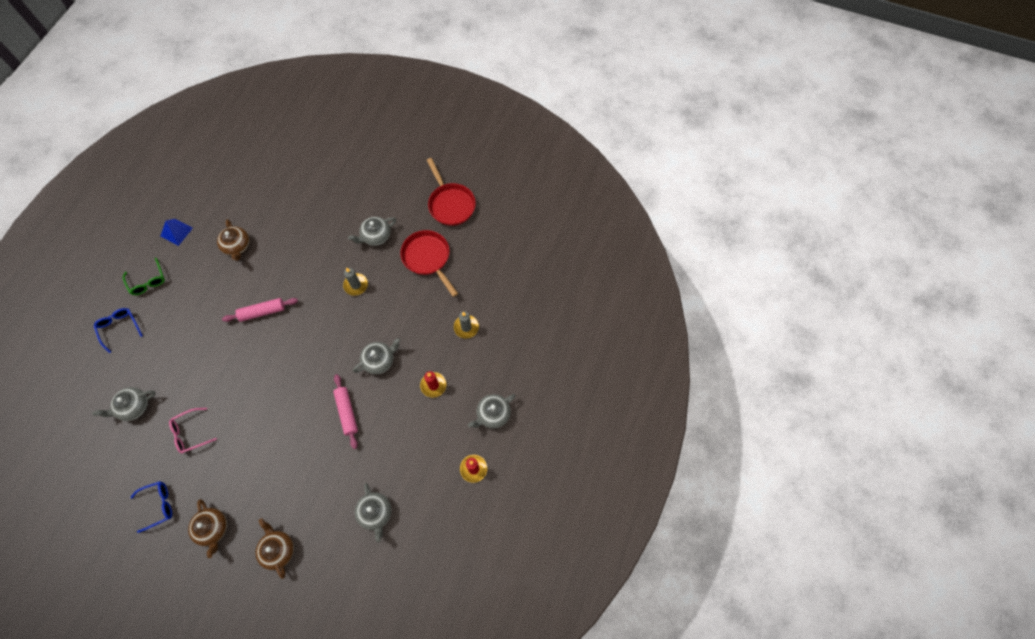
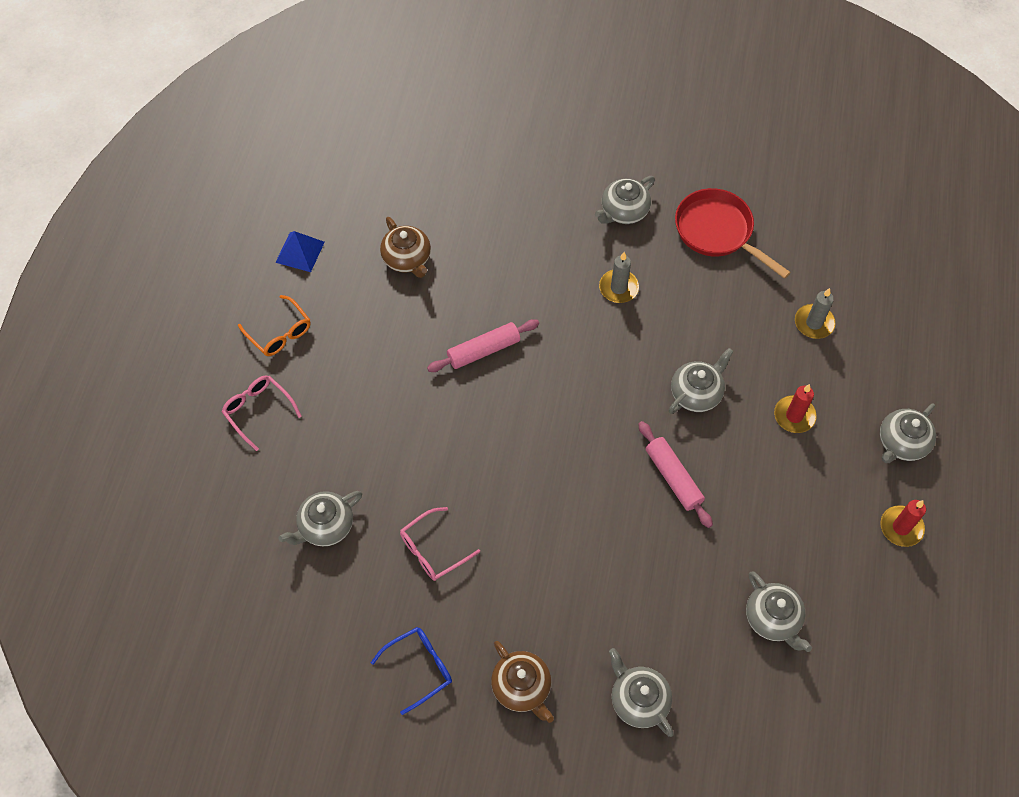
camera: 10 degrees left, 5 degrees down
(119, 328) = (258, 411): blue glasses -> pink glasses
(148, 281) = (279, 333): green glasses -> orange glasses
(278, 549) = (638, 700): brown teapot -> grey teapot
(450, 204) = (724, 148): red pan -> none

